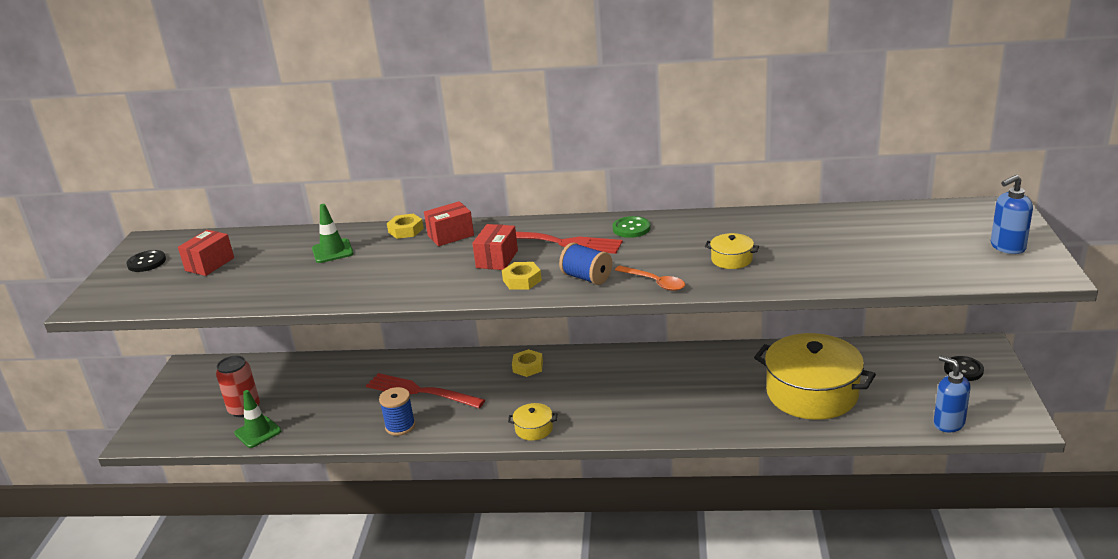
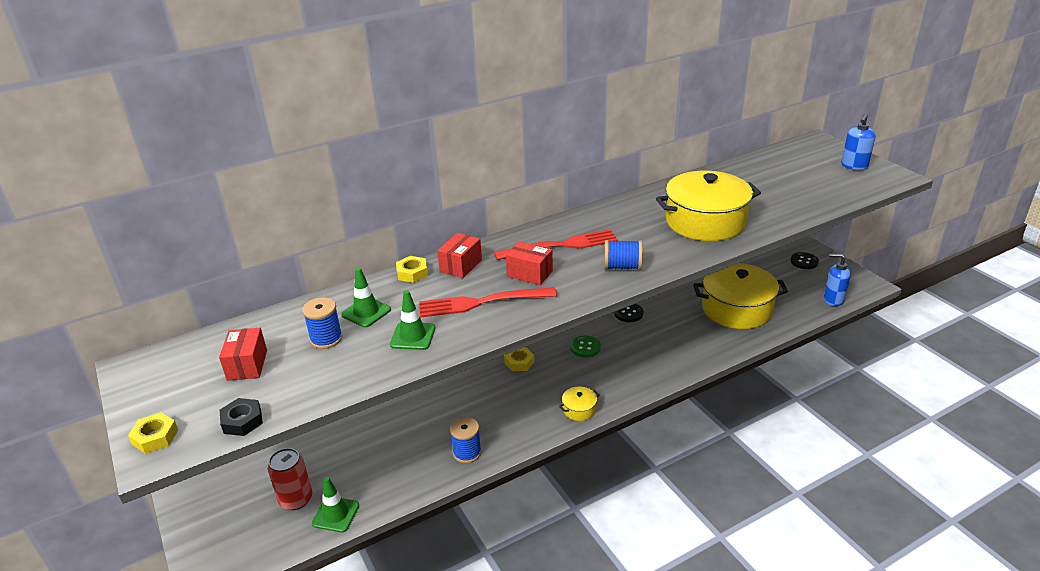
camera: 35 degrees left, 5 degrees up
(146, 262) = (165, 387): black button -> black button (628, 313)
(159, 302) = (242, 421): none -> black nut
(281, 262) = (326, 339): none -> blue spool
(340, 281) = (413, 336): none -> green traffic cone
(420, 391) = (451, 416): red fork -> red fork (481, 303)
(497, 259) = (530, 274): red box -> red box turned 45 degrees counterclockwise
(522, 280) = (575, 284): yellow nut -> yellow nut (155, 437)
(631, 228) = (602, 218): green button -> green button (585, 347)
(655, 282) = (677, 255): orange spoon -> none
(731, 259) = (705, 222): yellow pot -> yellow pot, size x2.39

